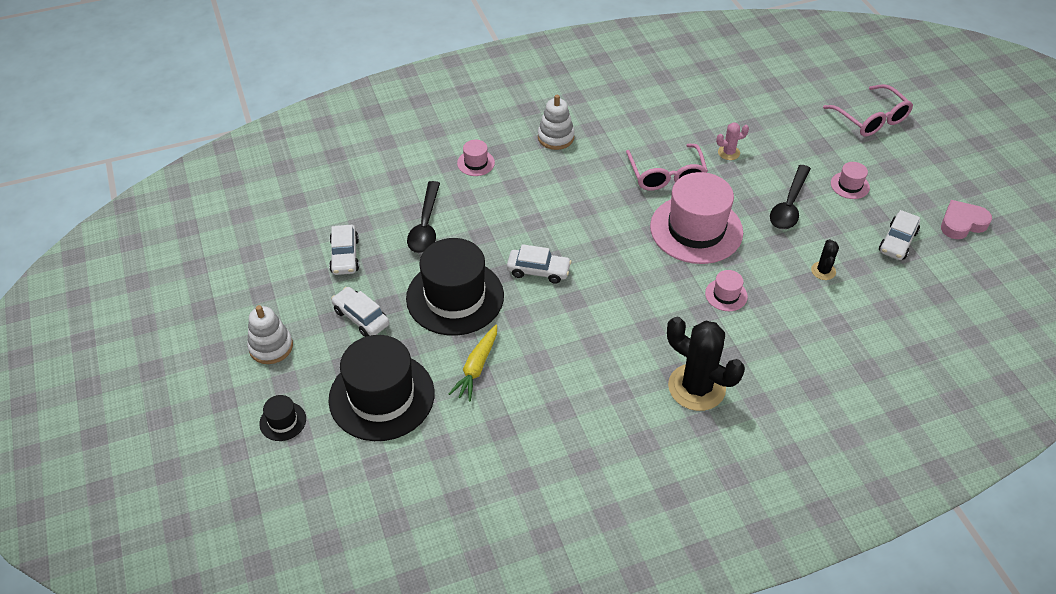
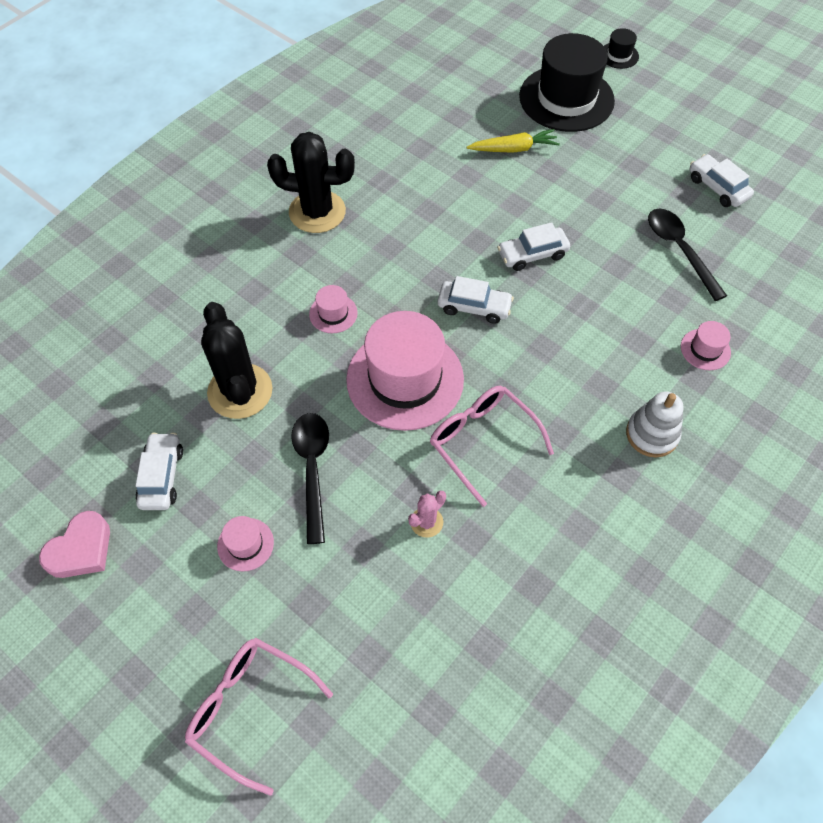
camera: 150 degrees right, 10 degrees up
(271, 347) = (687, 94): white stacking toy -> none
(361, 317) = (644, 145): white car -> white car (474, 307)
(455, 297) = (585, 196): black hat -> none
(477, 367) = (513, 149): yellow carrot -> yellow carrot turned 90 degrees clockwise
(823, 271) = (240, 391): black cactus -> black cactus, size x2.14

